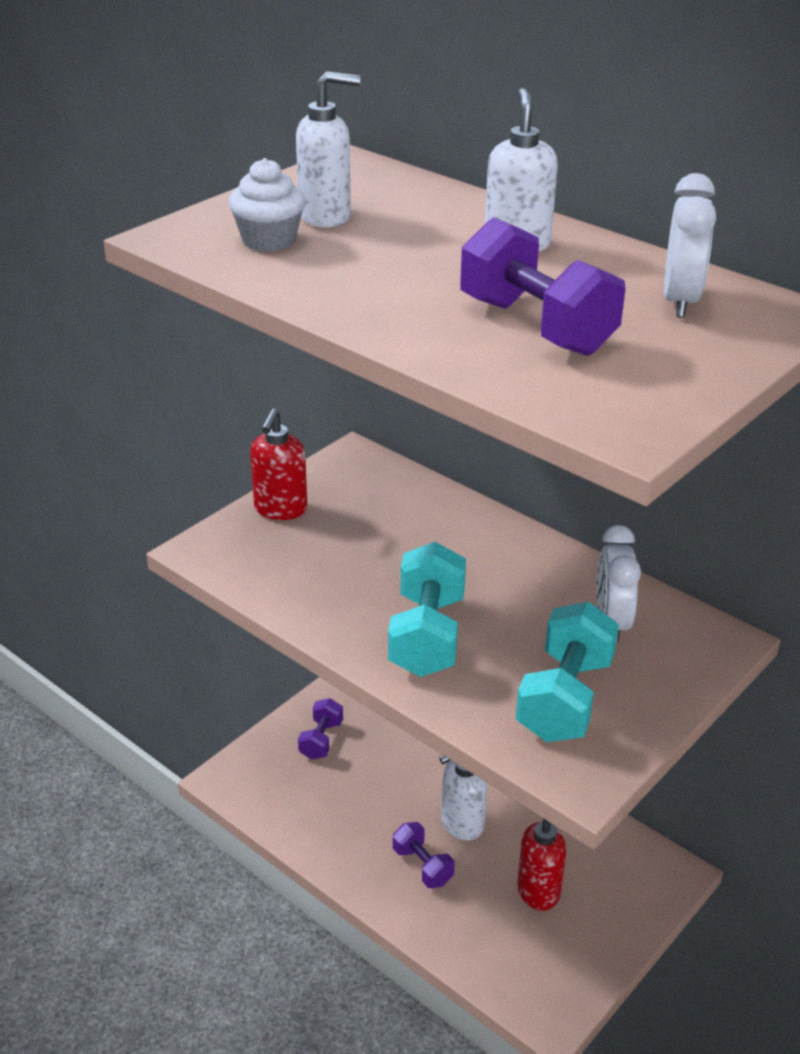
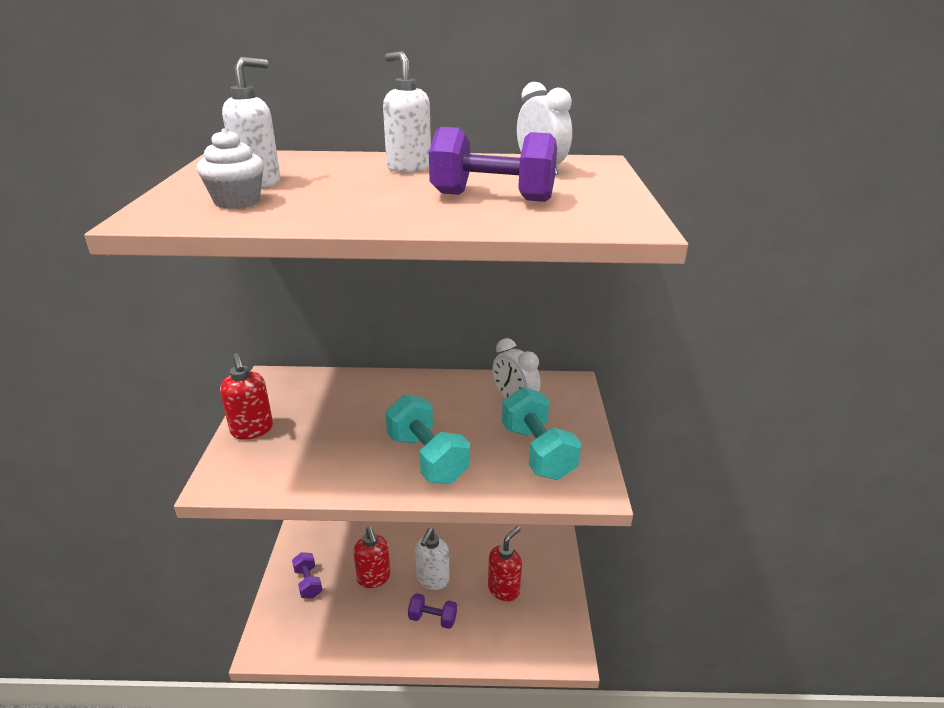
camera: 40 degrees left, 5 degrees down
(395, 779) = (374, 578): none -> red soap dispenser

